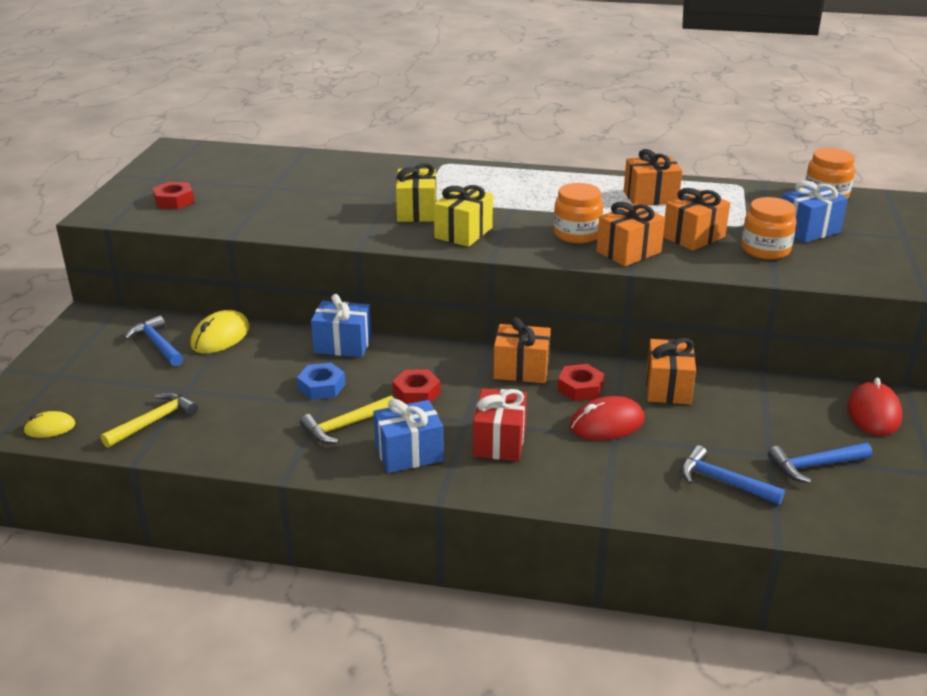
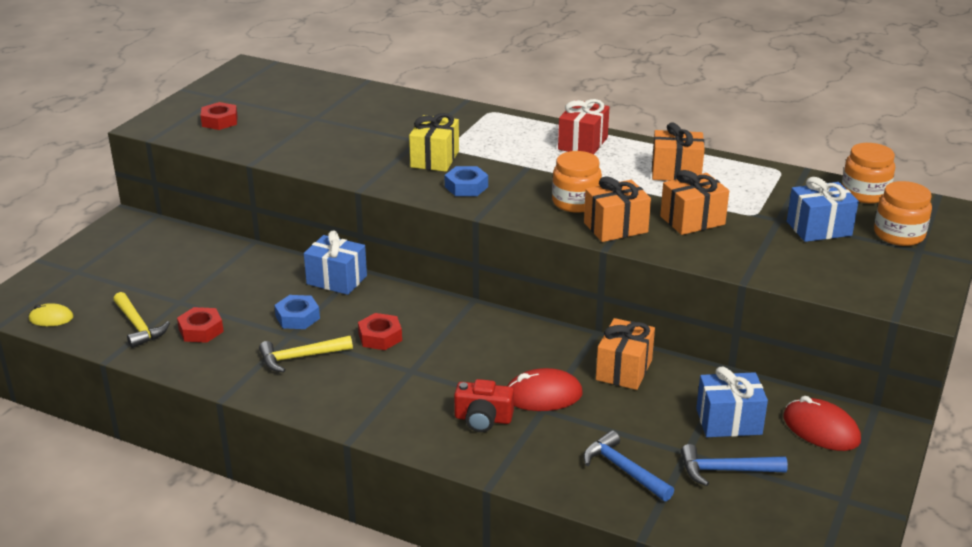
camera: 15 degrees right, 0 degrees up
(154, 421) = (138, 326): yellow hammer -> yellow hammer turned 90 degrees clockwise
(157, 344) = (173, 255): blue hammer -> none
(220, 336) = (231, 256): yellow mouse -> none
(409, 453) = (344, 392): blue gift -> blue gift (728, 421)
(463, 233) = (466, 187): yellow gift -> blue nut
(499, 441) = (432, 395): red gift -> red gift (583, 143)
(521, 370) = (490, 329): orange gift -> none
(562, 456) = (483, 419): none -> red camera
(580, 388) = (537, 356): red nut -> red nut (201, 330)
(765, 250) = (757, 244): orange jar -> orange jar (899, 235)
(873, 413) = (821, 429): red mouse -> red mouse turned 75 degrees counterclockwise

